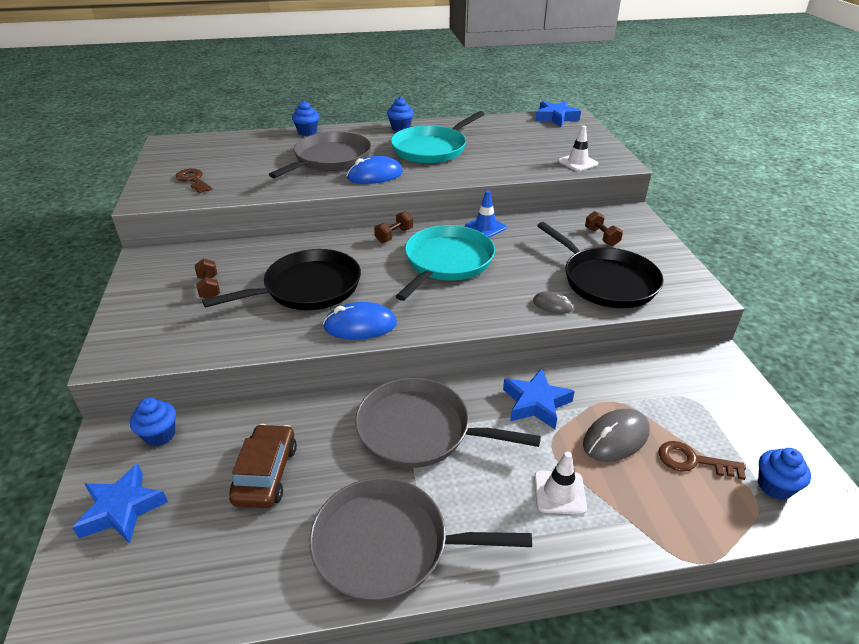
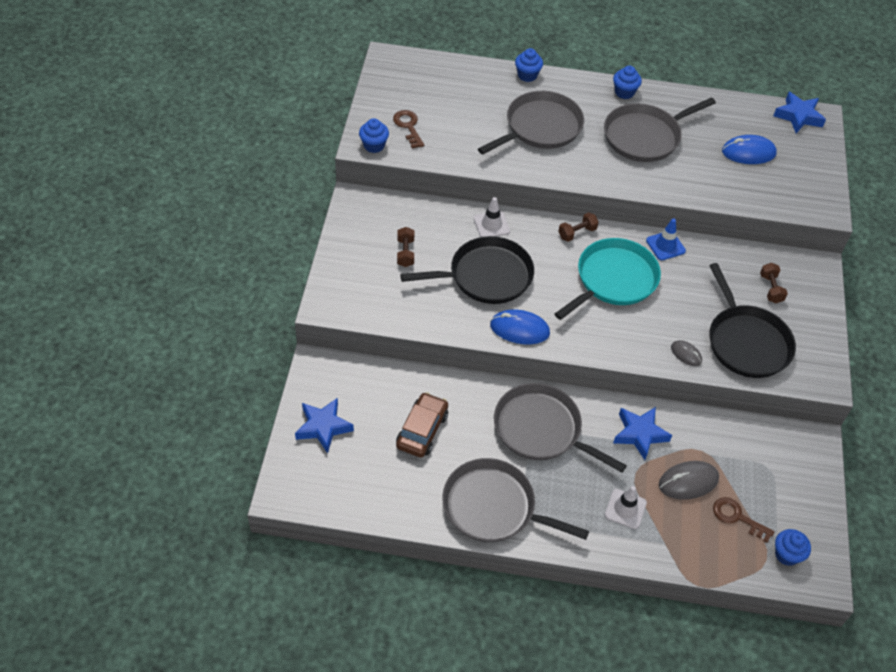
camera: 15 degrees right, 15 degrees up
(160, 435) = (351, 376): blue cupcake -> blue cupcake (374, 146)
(375, 175) = (576, 164): blue mouse -> blue mouse (748, 152)
(432, 149) = (645, 136): turquoise pan -> grey pan
(578, 162) = (784, 197): white traffic cone -> white traffic cone (491, 225)

